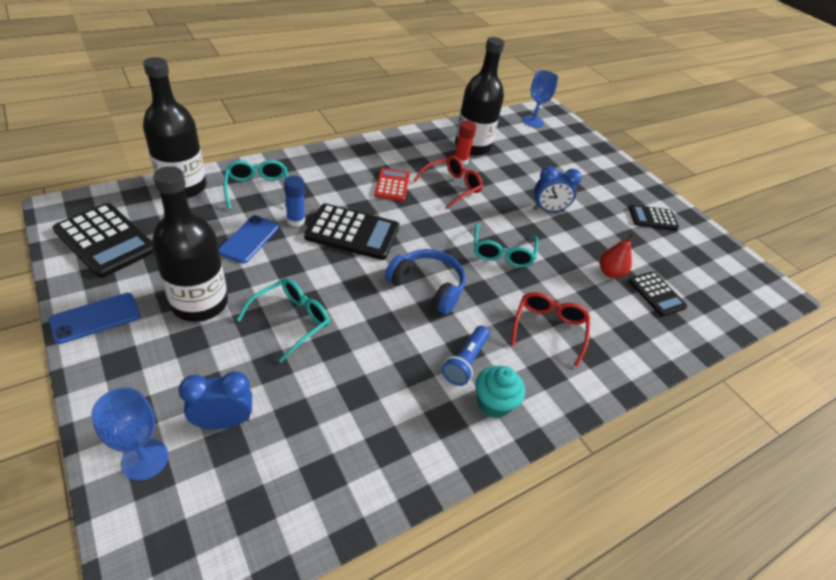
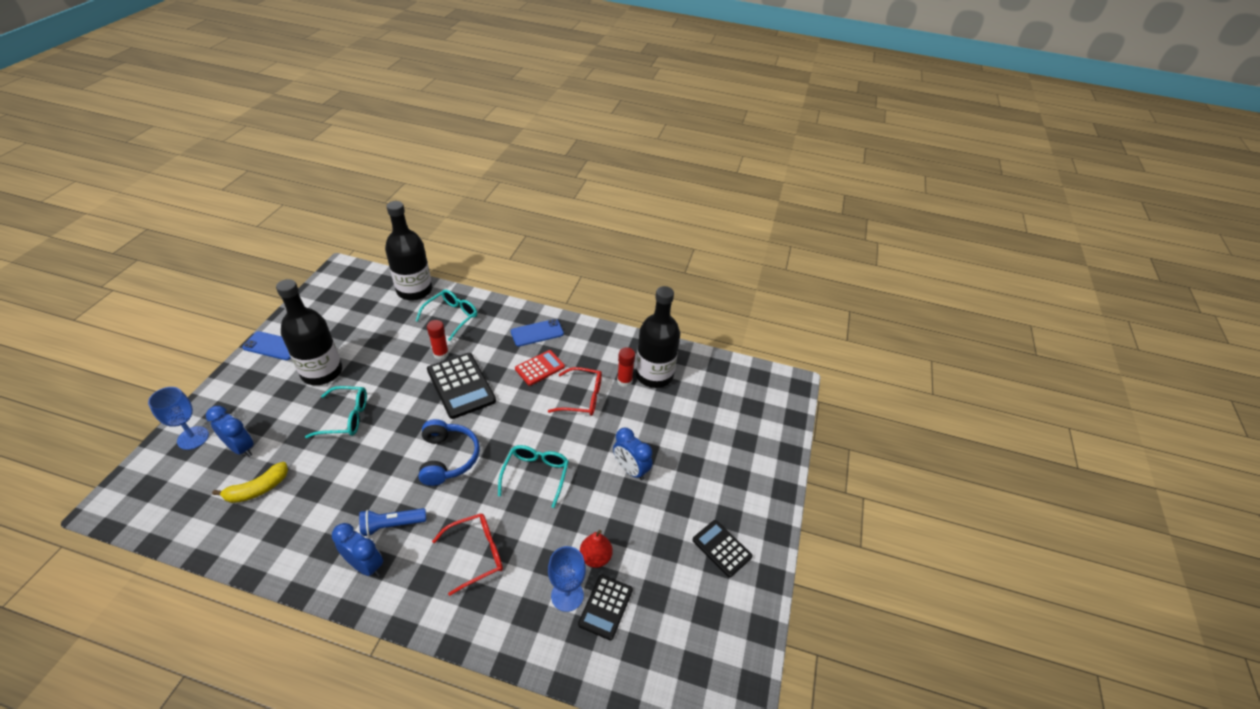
camera: 50 degrees right, 0 degrees up
(105, 240) = (334, 302): black calculator -> none
(249, 239) = (399, 349): blue phone -> blue phone (537, 333)
(296, 220) = (441, 354): blue glue stick -> red glue stick
(305, 436) = (258, 489): none -> yellow banana
(493, 403) = (365, 565): turquoise cupcake -> blue clock
(502, 253) = (536, 475): turquoise glasses -> turquoise glasses turned 135 degrees clockwise
(533, 122) = (753, 385): blue goblet -> blue goblet (567, 595)

